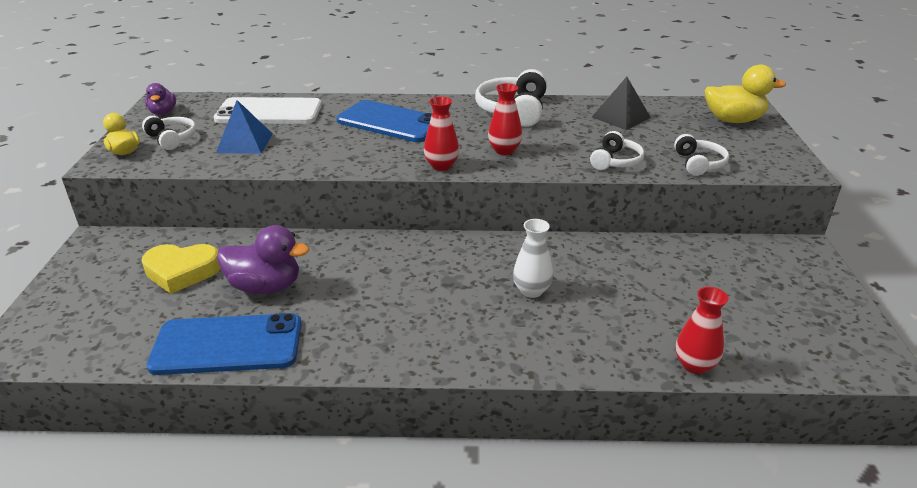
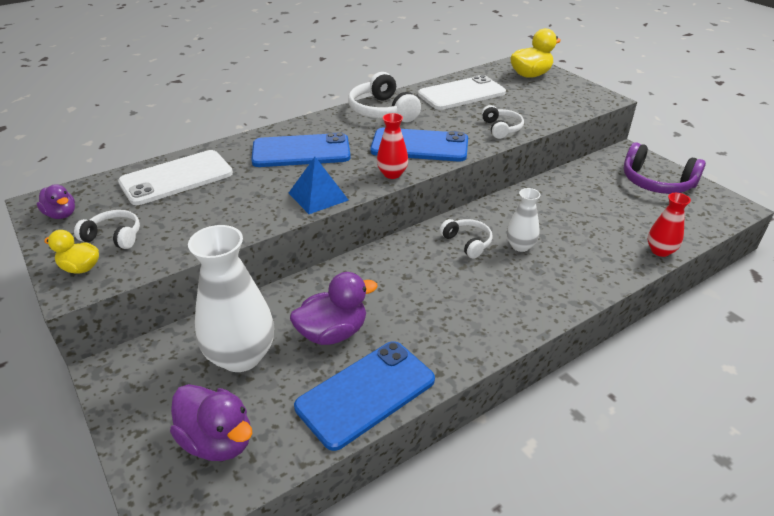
camera: 35 degrees left, 5 degrees up
(92, 322) = (218, 441): none -> purple duck
(181, 271) = (241, 356): yellow heart -> white vase
(244, 143) = (196, 214): blue pyramid -> blue pyramid (318, 196)
(504, 150) = (419, 146): red vase -> blue phone
(621, 117) = (461, 94): black pyramid -> white phone
(698, 163) = (550, 113): white headphones -> white headphones (467, 243)
(796, 294) = (656, 182): none -> purple headphones

